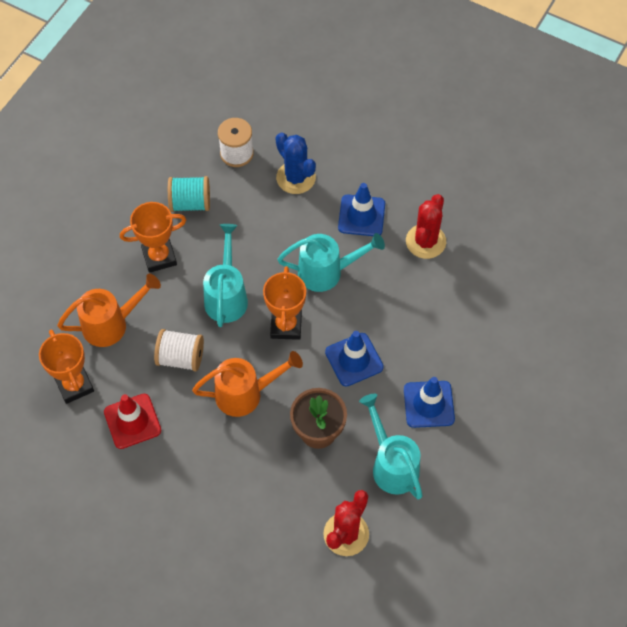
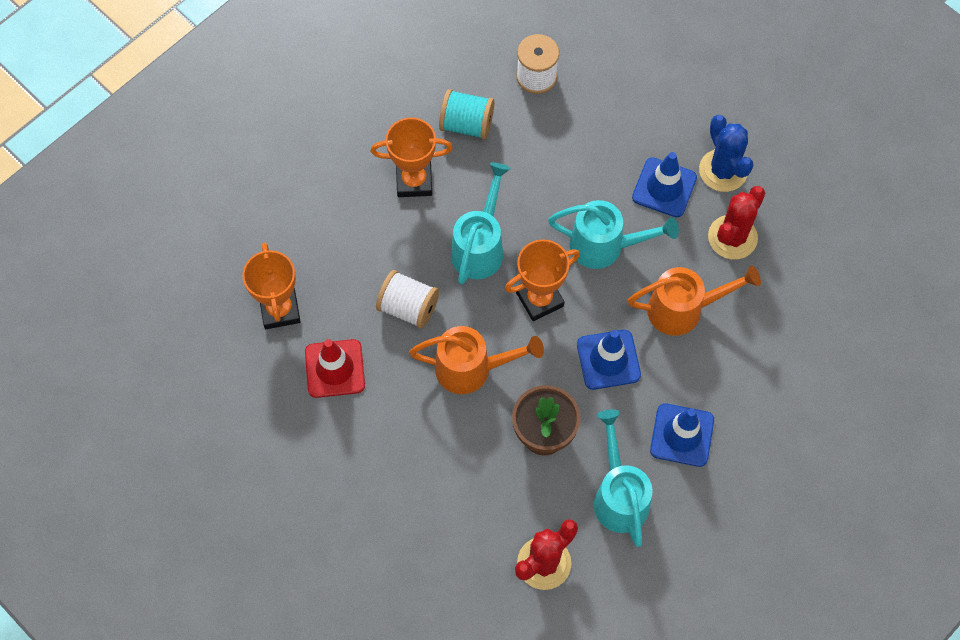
camera: 15 degrees right, 5 degrees up
(111, 324) = (339, 248): orange watering can -> orange watering can (683, 309)
(286, 326) = (540, 299): orange trophy -> orange trophy turned 45 degrees clockwise
(296, 178) = (598, 122): blue cactus -> blue cactus (723, 170)

